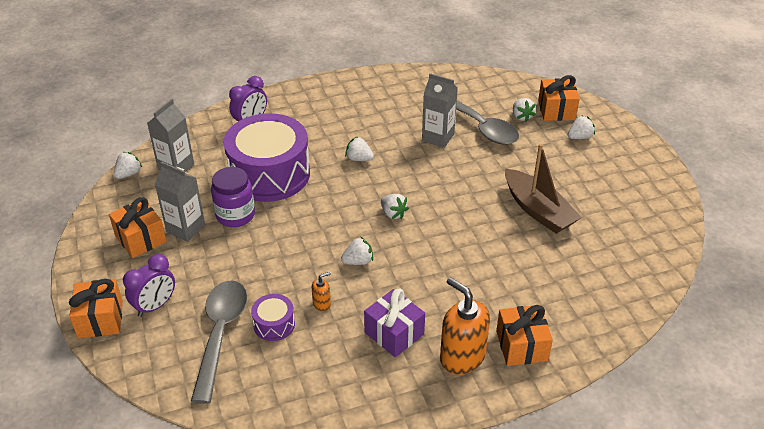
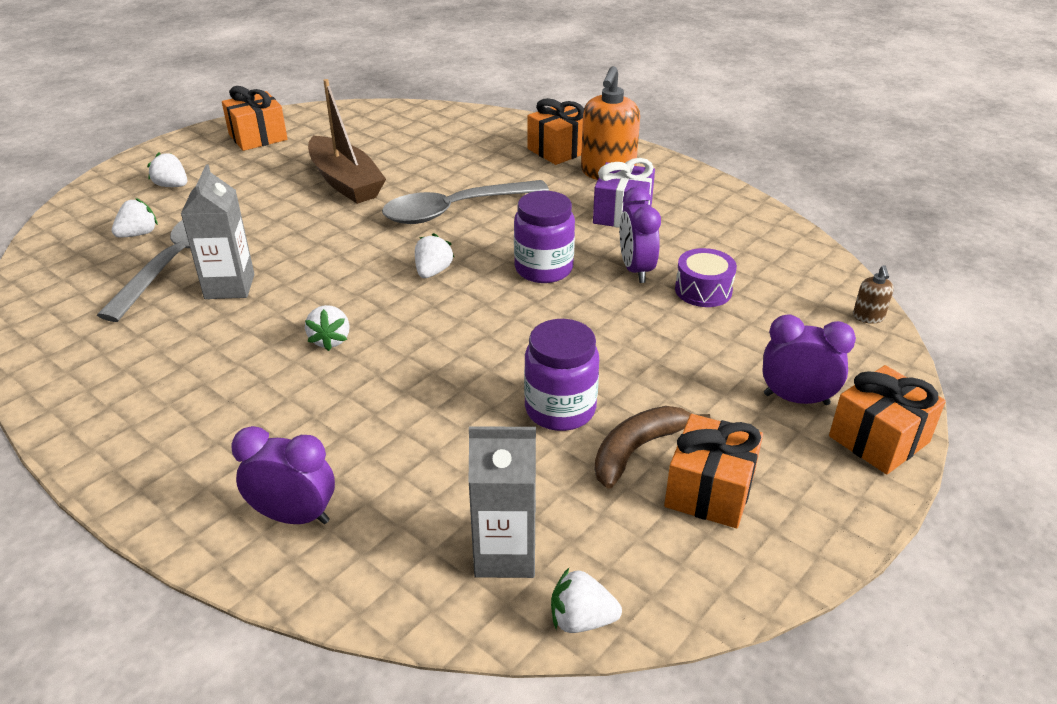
camera: 120 degrees left, 5 degrees down
(177, 391) = (868, 317): none -> brown soap dispenser
(185, 228) = (638, 449): grey carton -> brown banana
(220, 334) = (764, 322): grey spoon -> grey spoon (454, 210)
(269, 174) = (434, 418): purple drum -> none
(322, 304) = (636, 270): orange soap dispenser -> purple clock
(358, 261) = (543, 269): white strawberry -> purple jar
(538, 210) = (345, 182): brown boat -> brown boat turned 120 degrees clockwise
(556, 110) = (109, 213): orange gift -> orange gift (258, 137)

